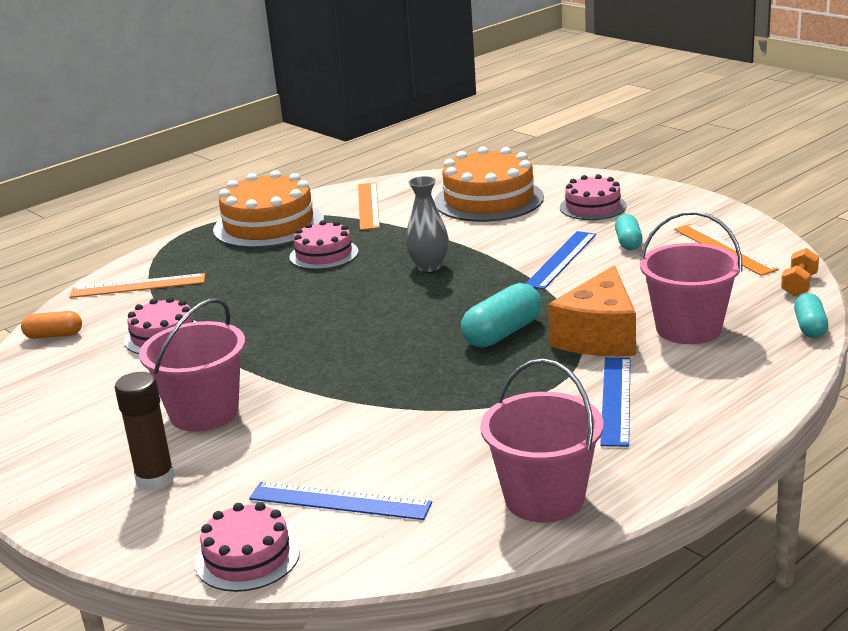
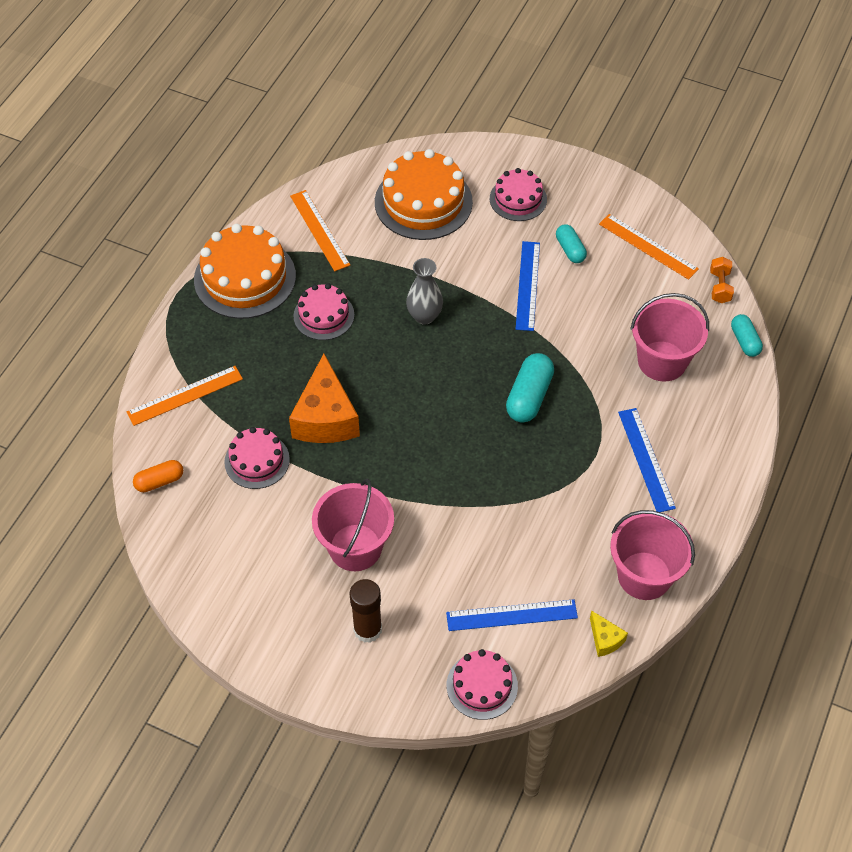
camera: 25 degrees left, 30 degrees up
(446, 547) = (605, 639): none -> yellow cheese
(599, 336) = (602, 385): orange cheese -> orange cheese (325, 417)

